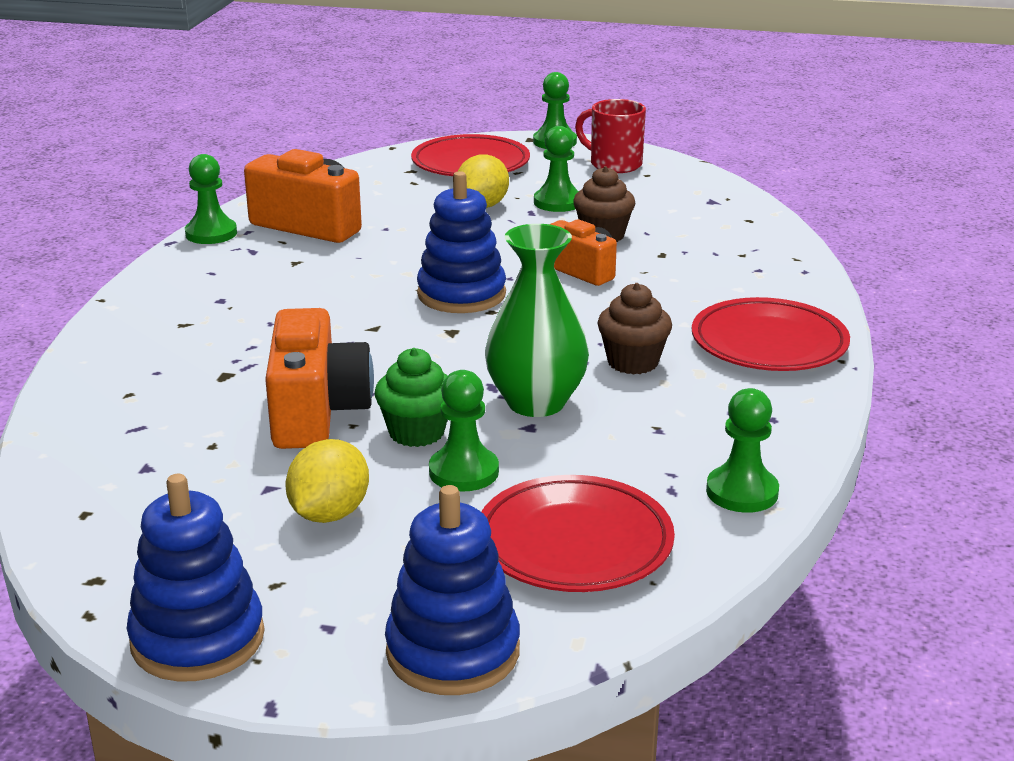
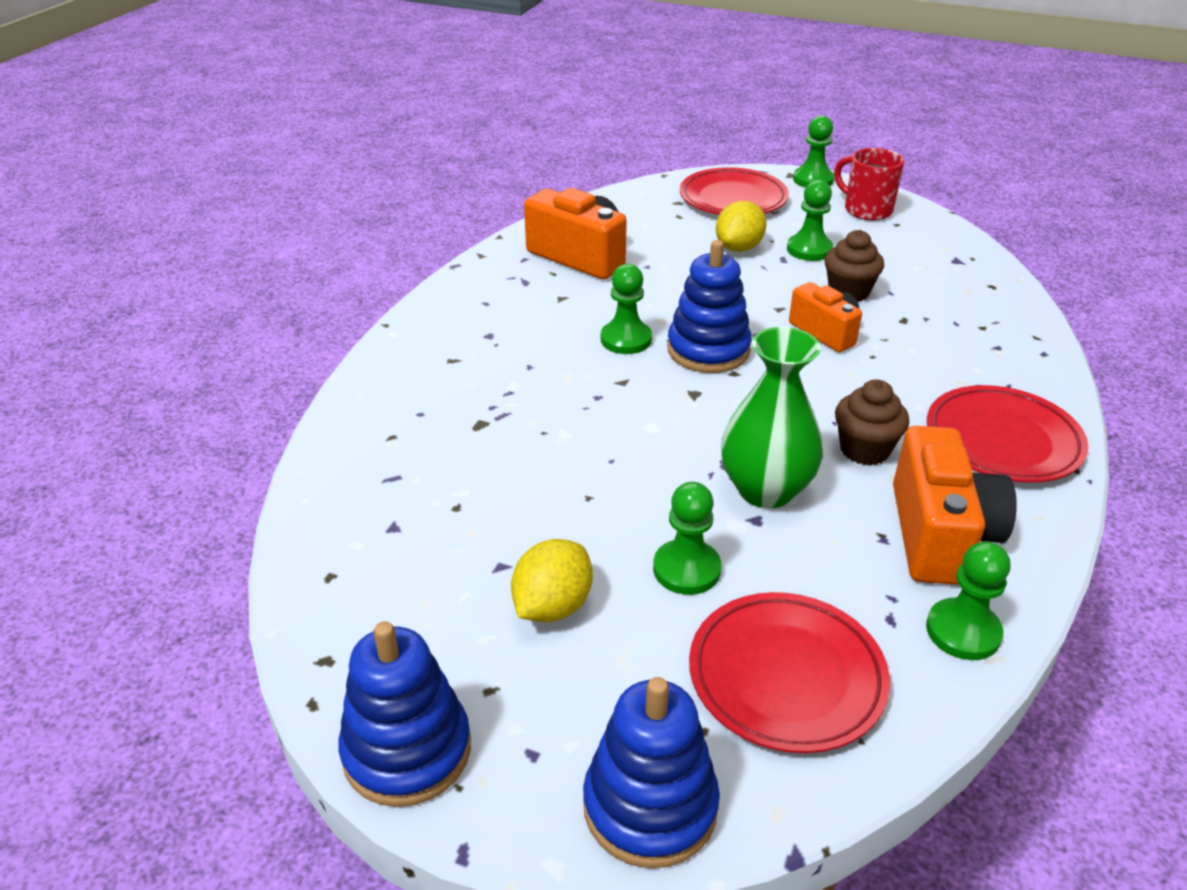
camera: 10 degrees right, 10 degrees up
(211, 233) = (491, 259): green pawn -> green pawn (626, 339)
(317, 412) = (557, 478): orange camera -> orange camera (939, 534)
(416, 432) = (647, 514): green cupcake -> none

